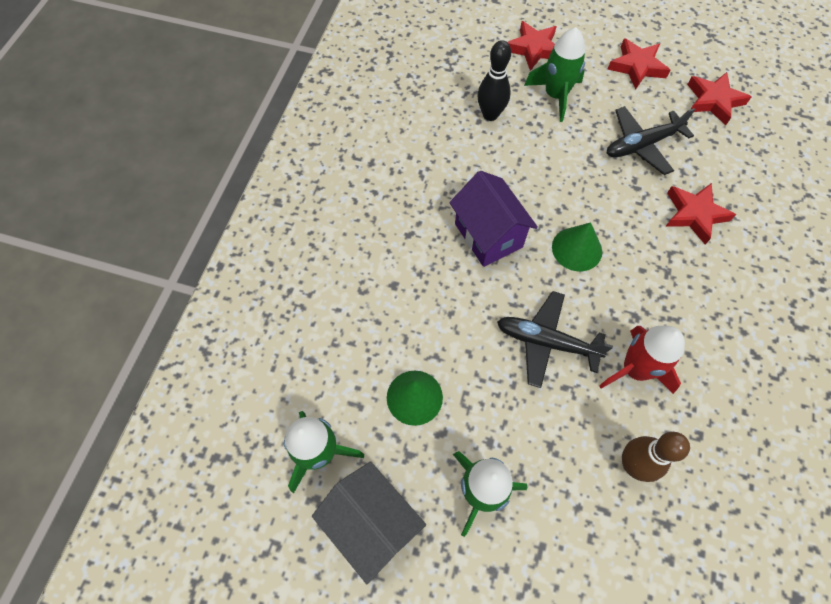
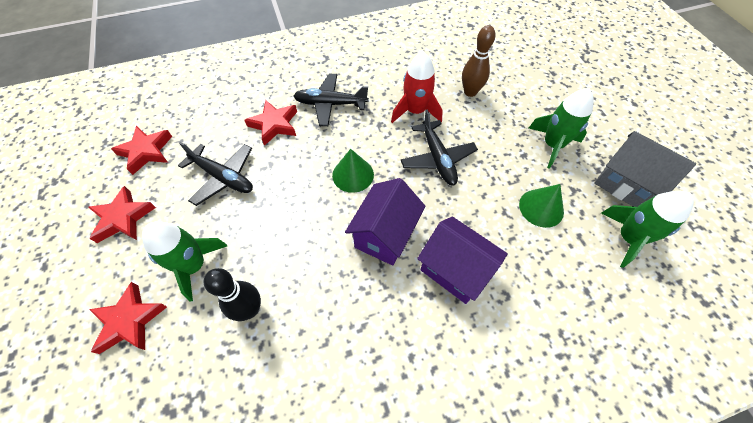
camera: 125 degrees left, 5 degrees down
(372, 523) = (624, 184): grey house -> grey house turned 60 degrees counterclockwise
(414, 267) = (455, 270): none -> purple house
(699, 283) = (330, 104): none -> black plane

